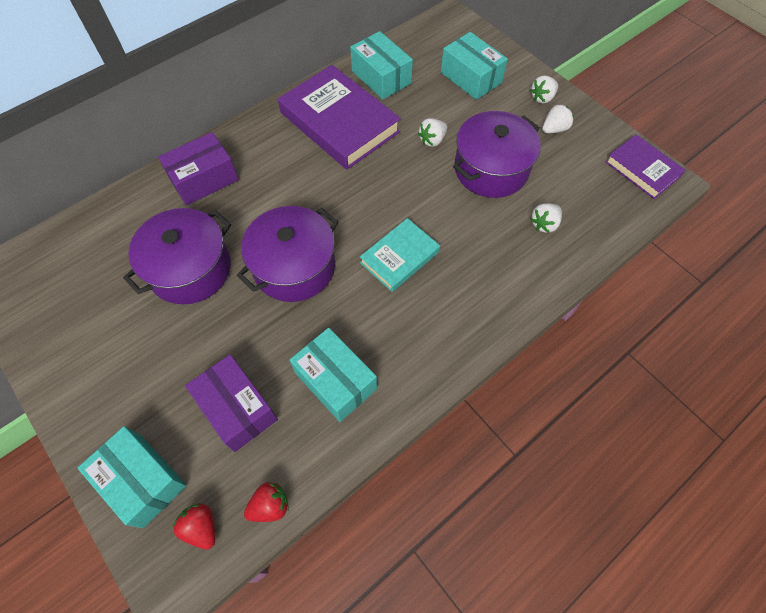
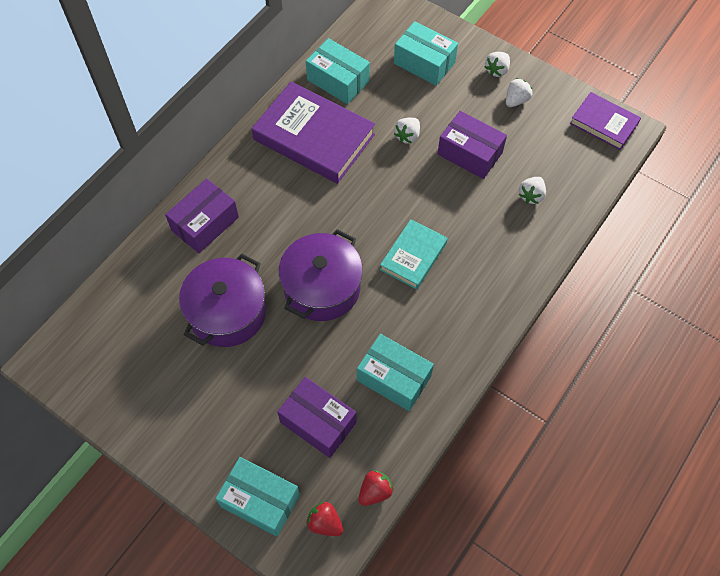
camera: 15 degrees left, 0 degrees up
(491, 169) = (470, 153): purple pot -> purple box

